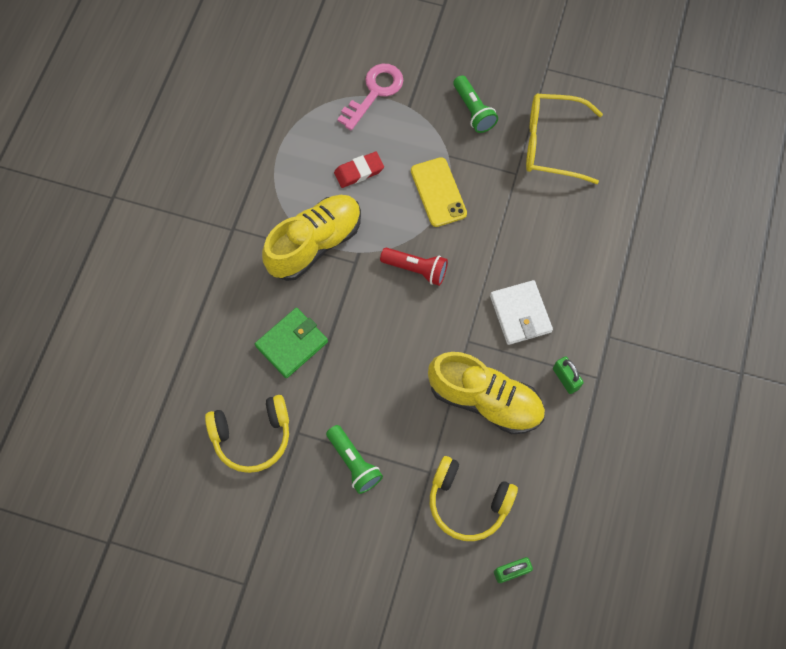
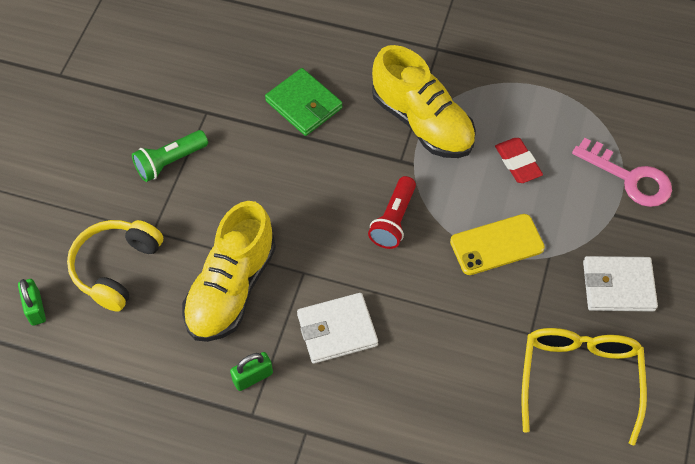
camera: 90 degrees right, 10 degrees down
(252, 436) = (206, 75): yellow headphones -> none
(473, 111) = (618, 286): green flashlight -> white wallet

